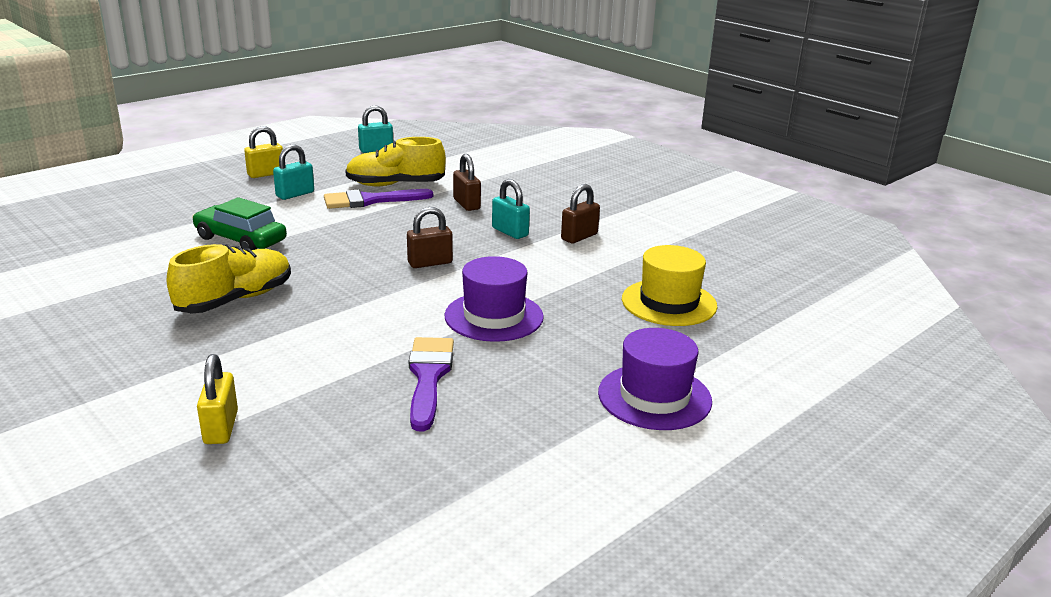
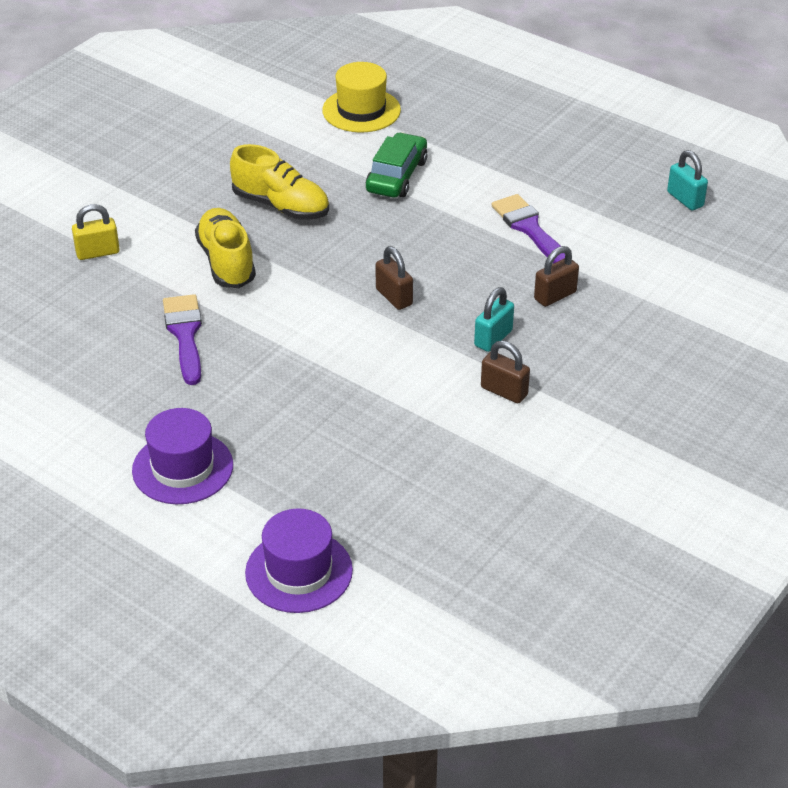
camera: 80 degrees right, 15 degrees up
(266, 174) = (564, 146): yellow padlock -> none
(295, 194) = (519, 178): turquoise padlock -> none
(395, 185) = (583, 235): yellow shoe -> yellow shoe (226, 262)
(428, 377) = (185, 334): purple brush -> purple brush turned 90 degrees counterclockwise
(494, 316) = (297, 355): purple hat -> purple hat (299, 571)
(669, 303) = (365, 470): yellow hat -> yellow hat (361, 110)

